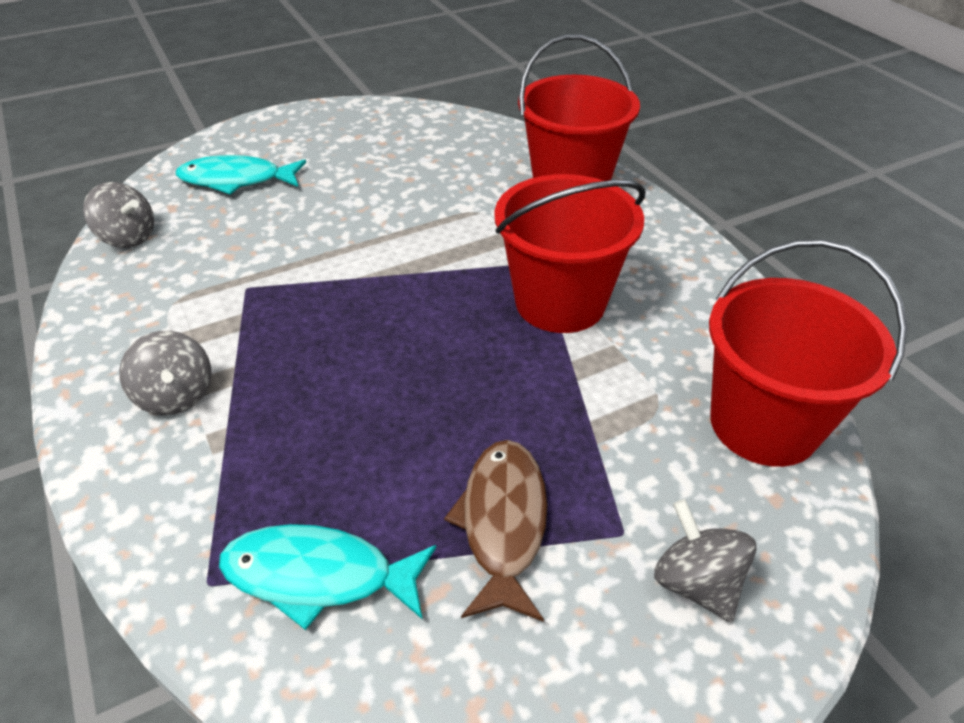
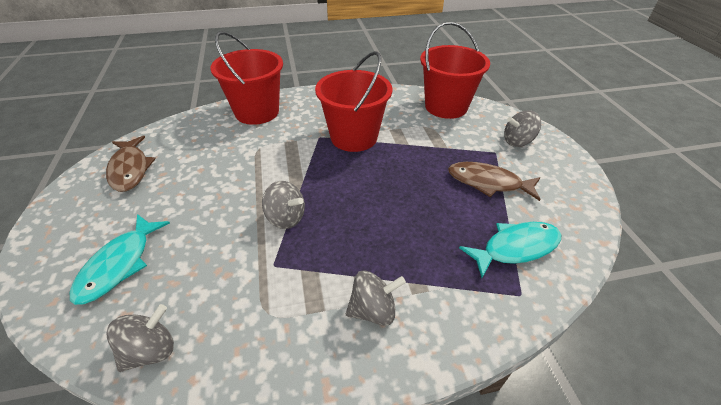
camera: 75 degrees left, 0 degrees up
(318, 576) = (515, 248): turquoise fish -> turquoise fish turned 135 degrees counterclockwise
(334, 276) = (286, 218): none -> grey spinning top
(390, 131) = (130, 169): none -> brown fish

